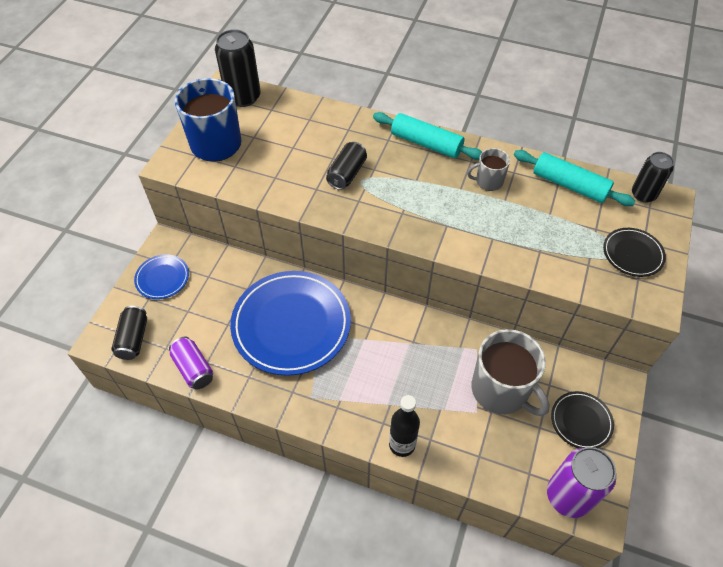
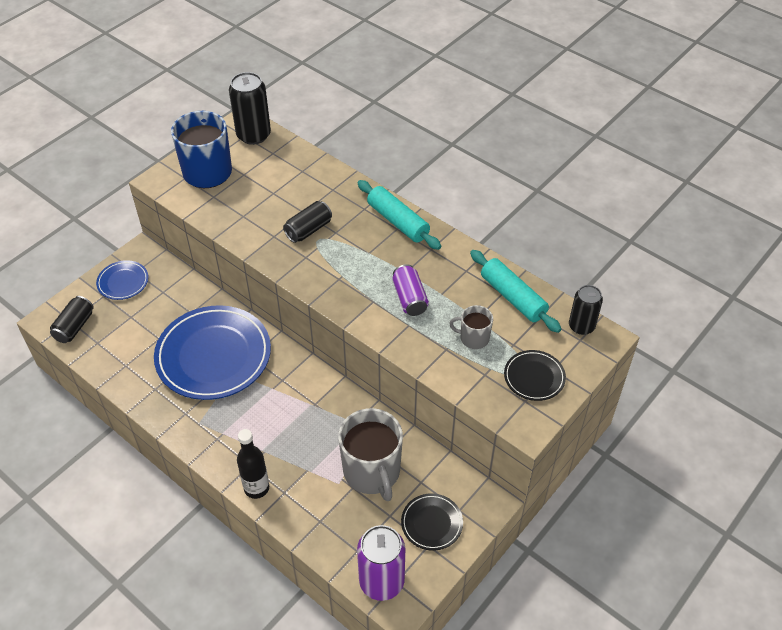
camera: 20 degrees right, 5 degrees down
(193, 369) = (112, 367): purple can -> purple can (409, 298)
(488, 181) = (436, 272): grey mug -> grey mug (473, 338)

